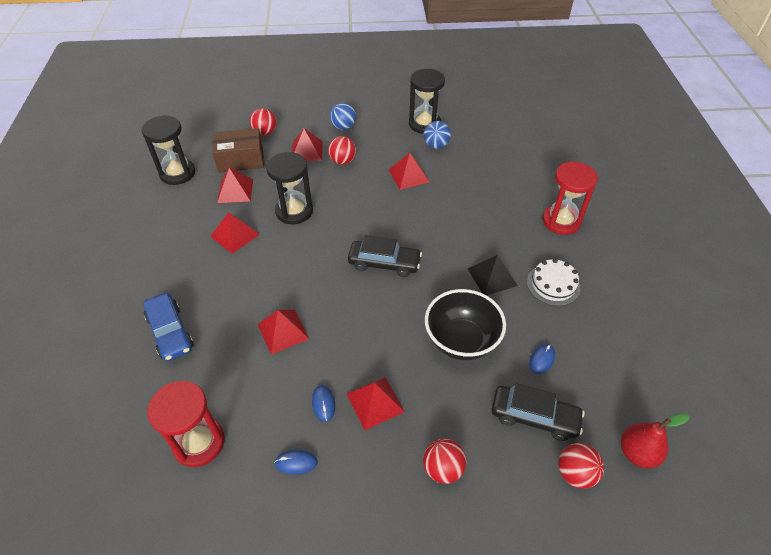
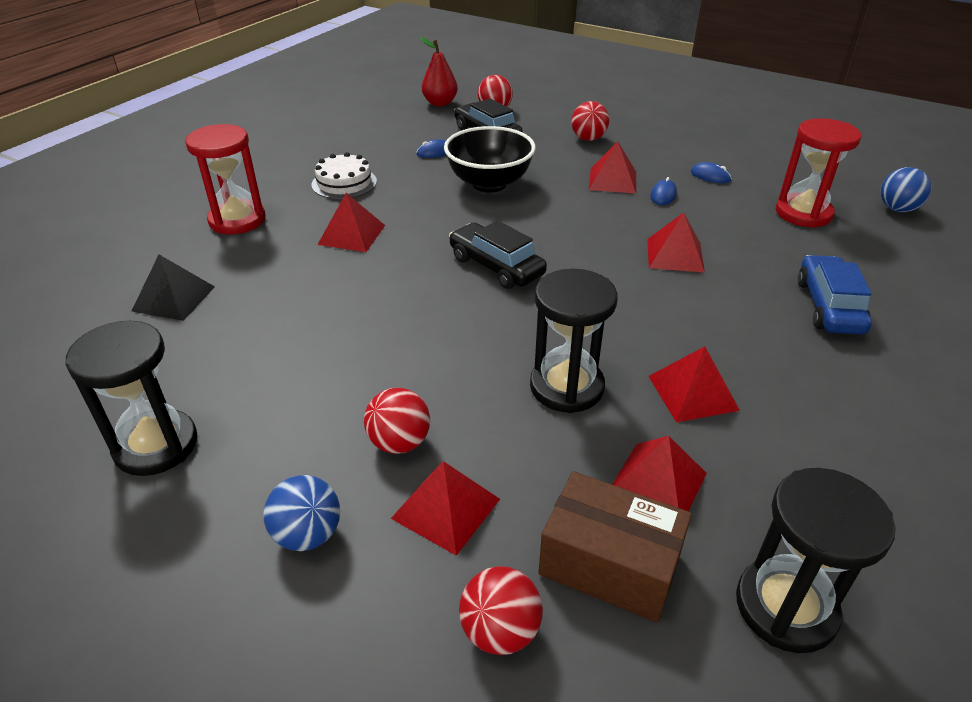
camera: 145 degrees left, 10 degrees down
(408, 175) = (325, 358): red pyramid -> red pyramid (351, 234)
(436, 145) = (209, 388): blue ball -> blue ball (897, 209)
(492, 277) = (392, 209): black pyramid -> black pyramid (174, 298)

